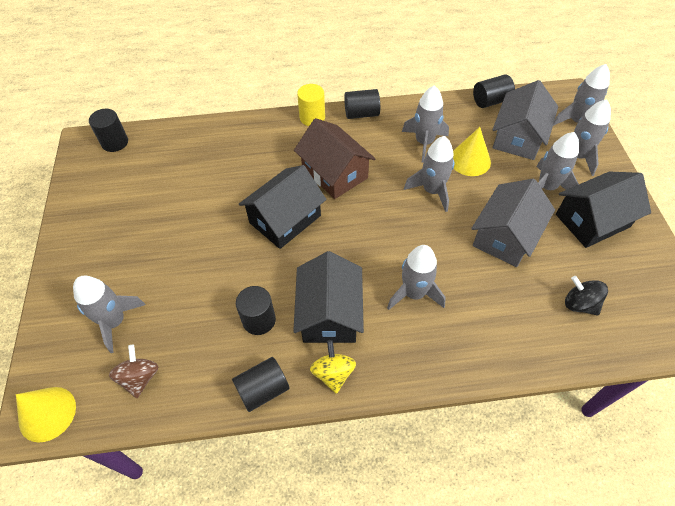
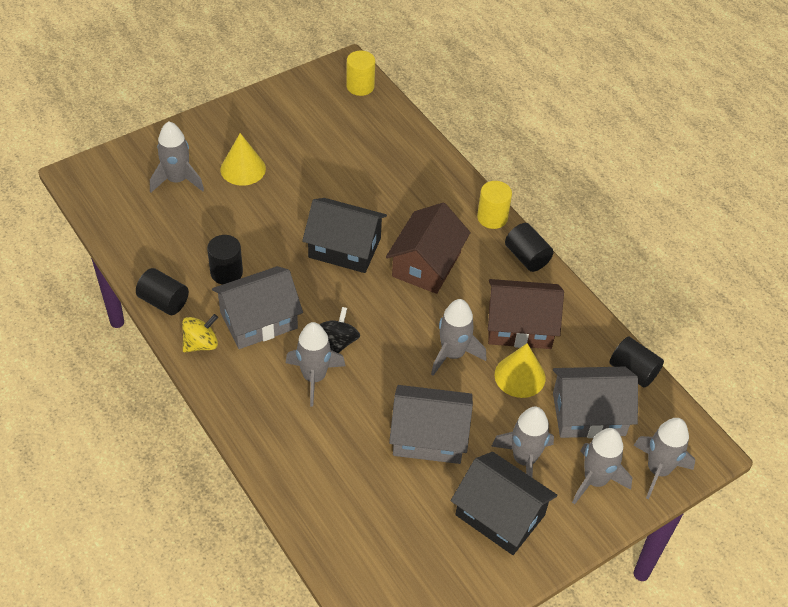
camera: 60 degrees right, 5 degrees down
(47, 413) = (85, 180): yellow cone -> yellow cone (243, 169)
(115, 142) = (360, 86): black cylinder -> yellow cylinder
(140, 378) = (137, 219): brown spinning top -> none
(329, 313) = (258, 320): black house -> grey house
(424, 142) = (520, 326): grey rocket -> brown house
(579, 304) = (376, 523): black spinning top -> black spinning top (338, 342)

